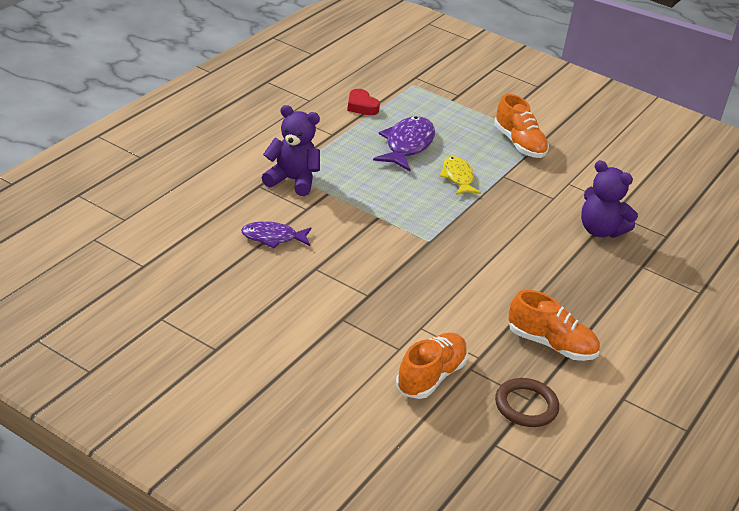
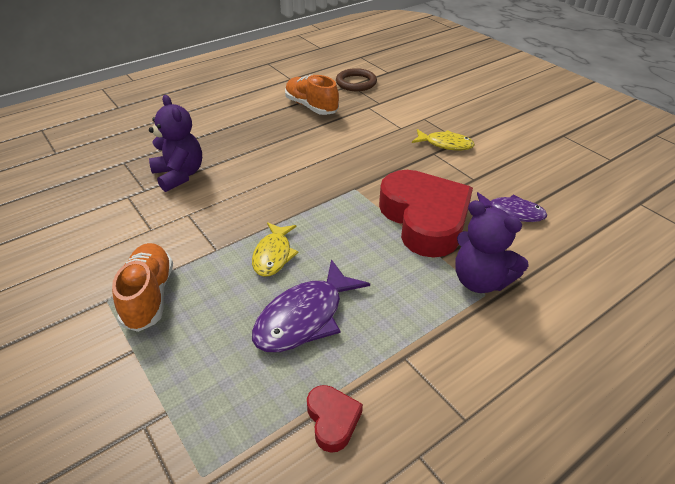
camera: 155 degrees left, 5 degrees up
(351, 220) = (424, 219): none -> red heart
(358, 309) = (445, 144): none -> yellow fish
(430, 377) = (409, 102): orange shoe -> none

